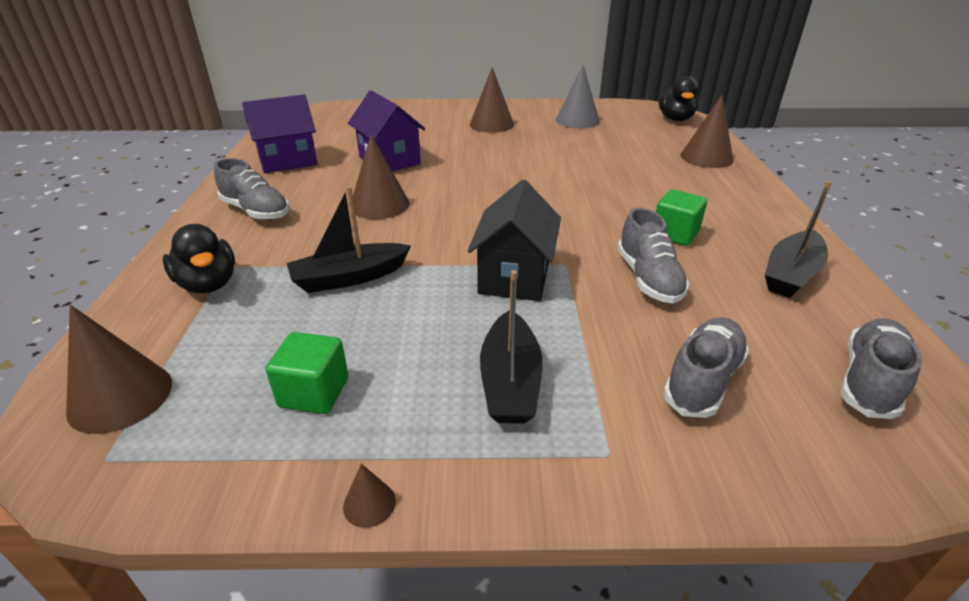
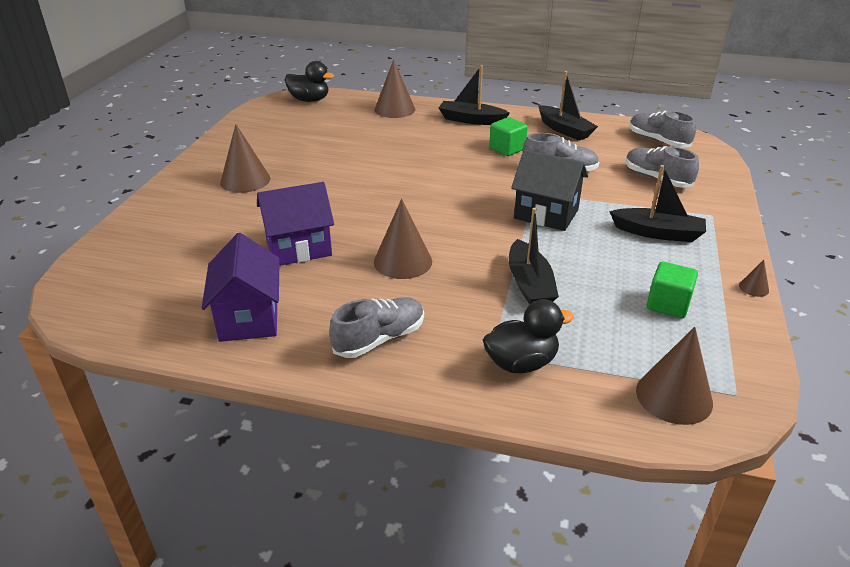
camera: 75 degrees left, 0 degrees up
(577, 120) = (274, 138): grey cone -> none
(734, 202) = (471, 120): none -> black boat

